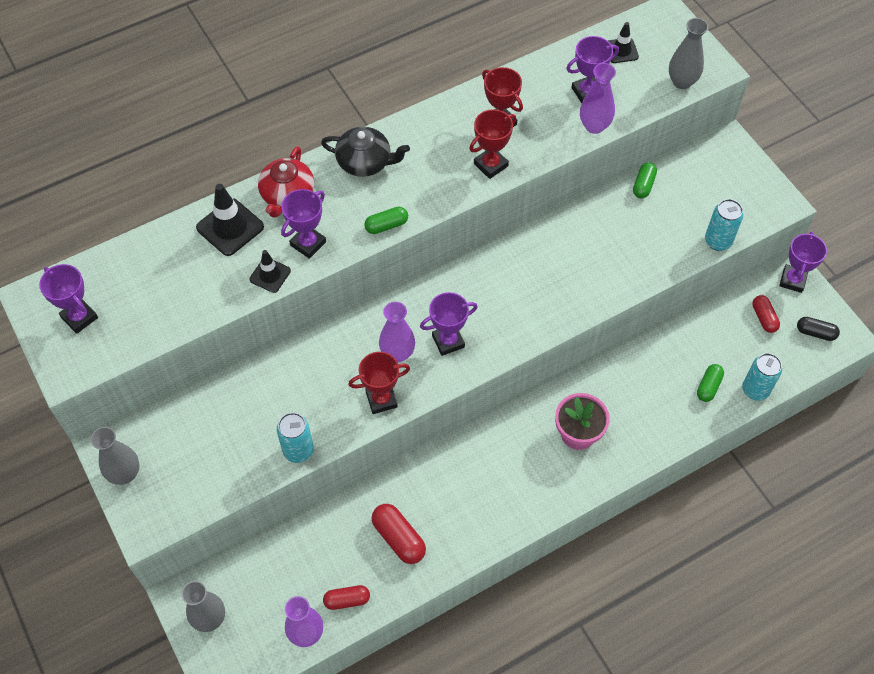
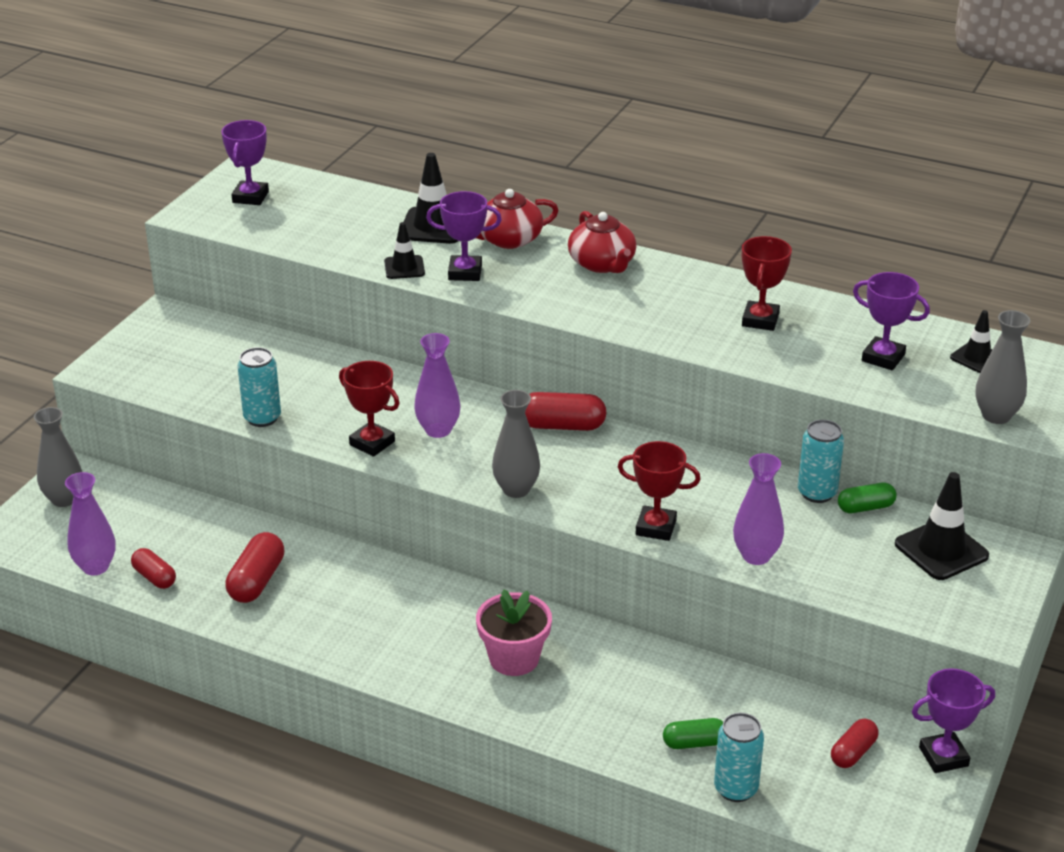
camera: 55 degrees right, 25 degrees down
(125, 474) = (145, 335): grey vase -> grey vase (516, 489)
(365, 162) = (602, 264): black teapot -> red teapot
(386, 225) = (541, 306): green capsule -> none
(448, 283) = (562, 426): none -> red capsule
(448, 341) = (489, 456): purple trophy -> none
(490, 165) = (698, 335): red trophy -> red trophy (656, 527)
(594, 126) = (843, 380): purple vase -> purple vase (756, 556)
(704, 177) = (941, 550): none -> black traffic cone
(718, 241) = (861, 598): turquoise can -> turquoise can (817, 493)
(815, 333) = (888, 813): black capsule -> none

